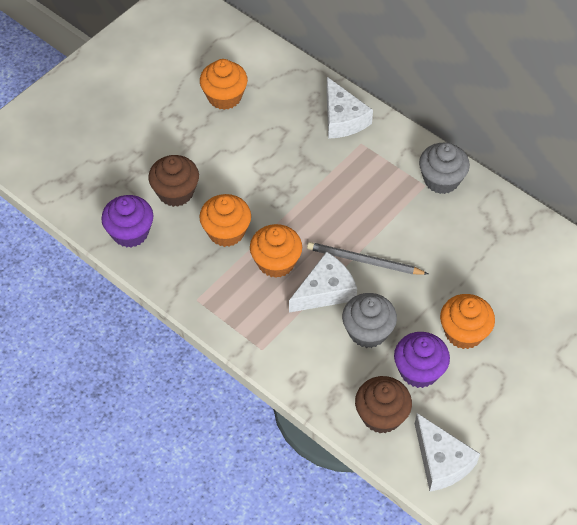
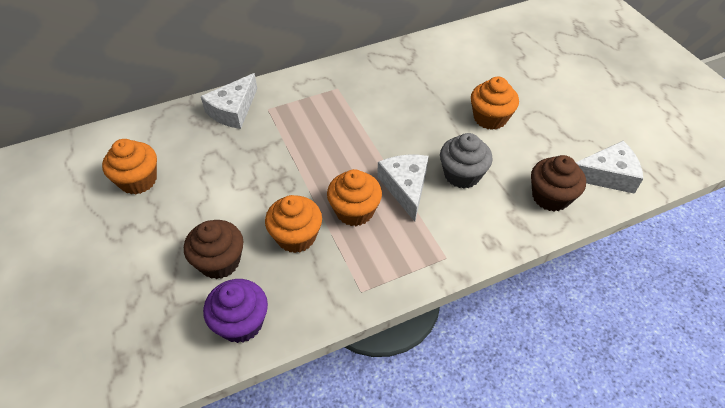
camera: 65 degrees left, 5 degrees down
(343, 118) = (233, 110): white cheese -> white cheese turned 120 degrees clockwise
(364, 261) = (389, 151): grey pencil -> none
(419, 371) = (515, 157): purple cupcake -> none
(441, 180) = (339, 77): grey cupcake -> none

